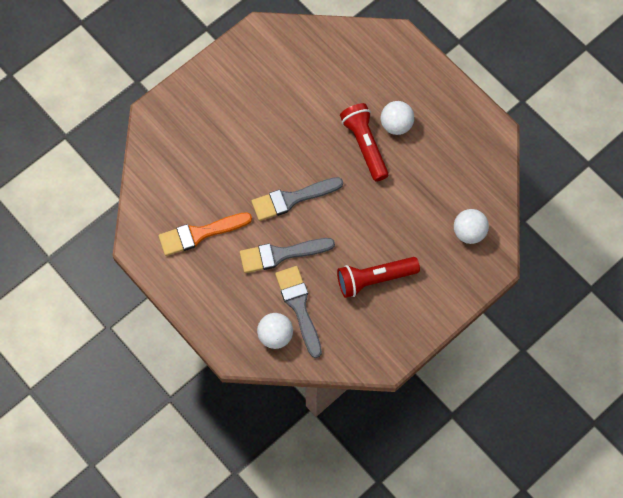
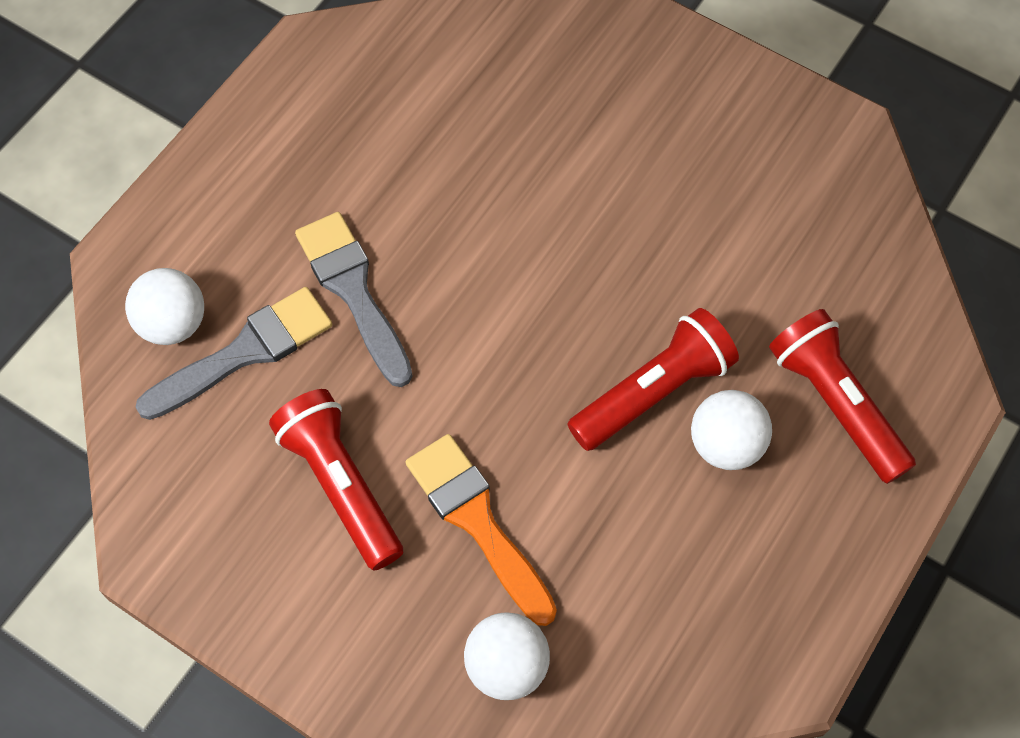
camera: 75 degrees right, 5 degrees down
(200, 234) = (362, 139): orange brush -> orange brush (478, 522)
(292, 199) = (484, 282): grey brush -> none
(389, 79) = (835, 404): none -> red flashlight

